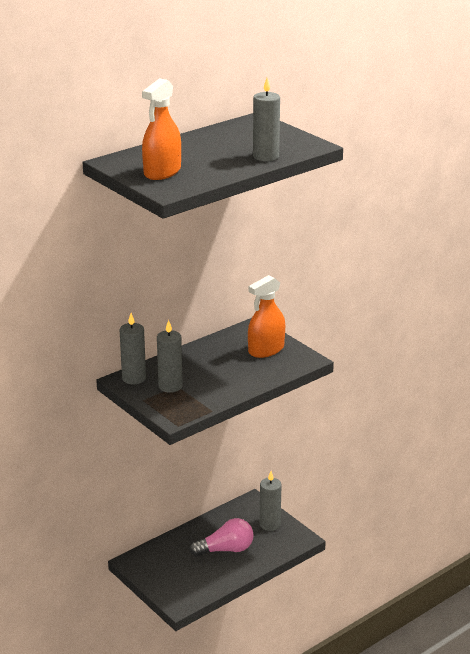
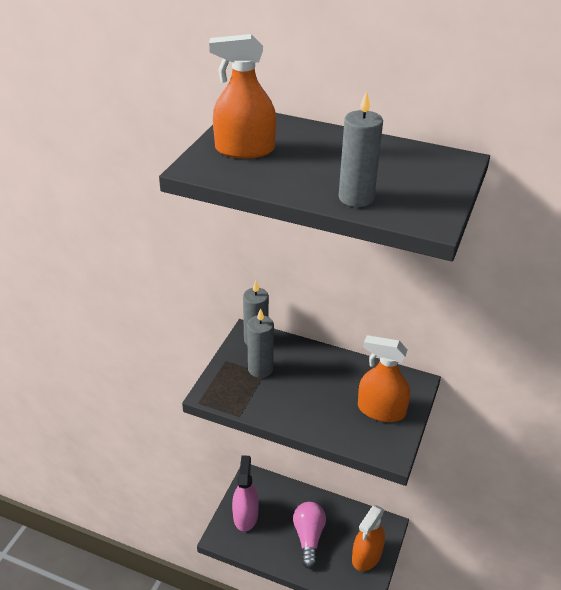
camera: 60 degrees right, 10 degrees up
(170, 579) = (245, 515): none -> pink spray bottle
(226, 550) = (308, 537): pink light bulb -> pink light bulb turned 135 degrees counterclockwise
(270, 524) = (366, 556): grey candle -> orange spray bottle

